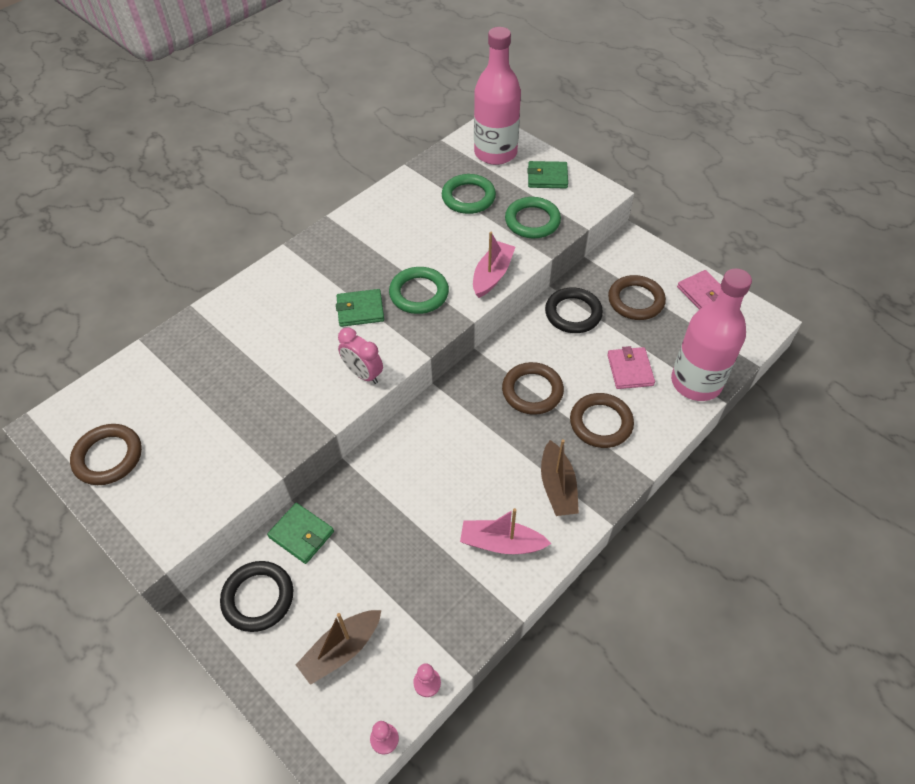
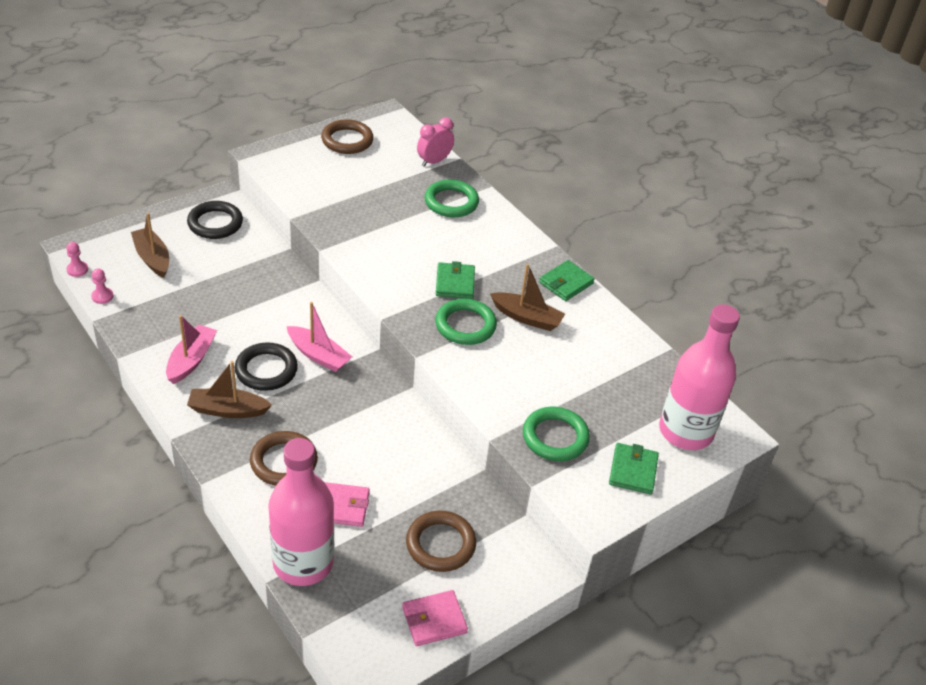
camera: 95 degrees right, 10 degrees down
(301, 534) = (257, 249): green wallet -> green wallet (566, 283)
(363, 374) = (377, 274): pink clock -> pink clock (434, 161)
(395, 253) = (527, 318): none -> brown boat
(468, 197) = (605, 390): green ring -> green ring (451, 202)
(492, 275) = (476, 384): pink boat -> pink boat (318, 355)
(532, 391) = (343, 418): brown ring -> none
(573, 313) = (437, 479): black ring -> black ring (266, 370)

